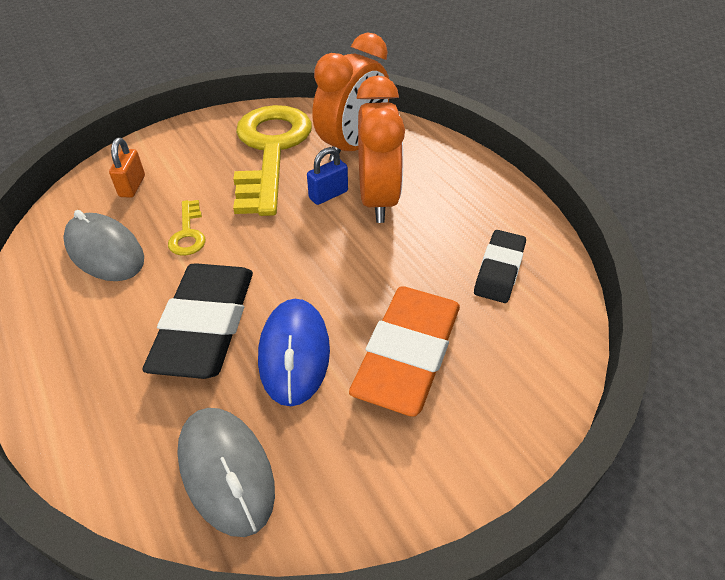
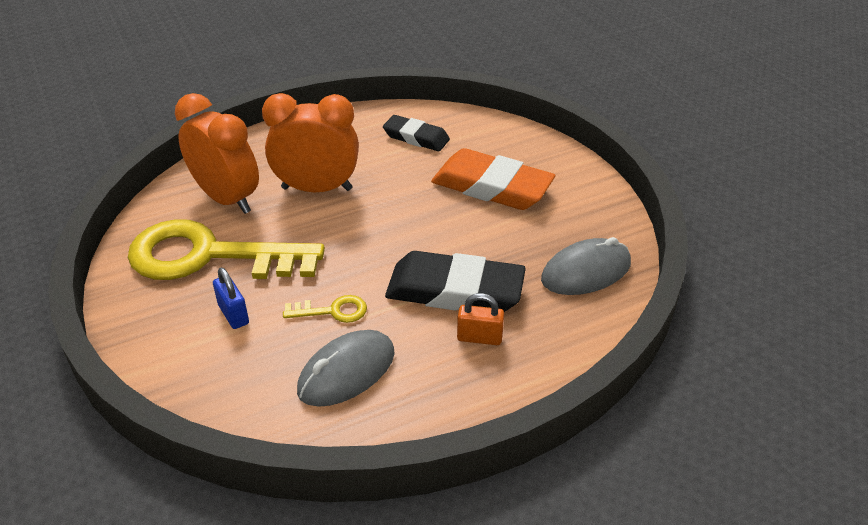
camera: 85 degrees left, 5 degrees down
(132, 186) = (237, 365): orange padlock -> orange padlock (479, 337)
(294, 353) = (488, 240): blue mouse -> none
(328, 195) = (300, 217): blue padlock -> blue padlock (233, 314)

